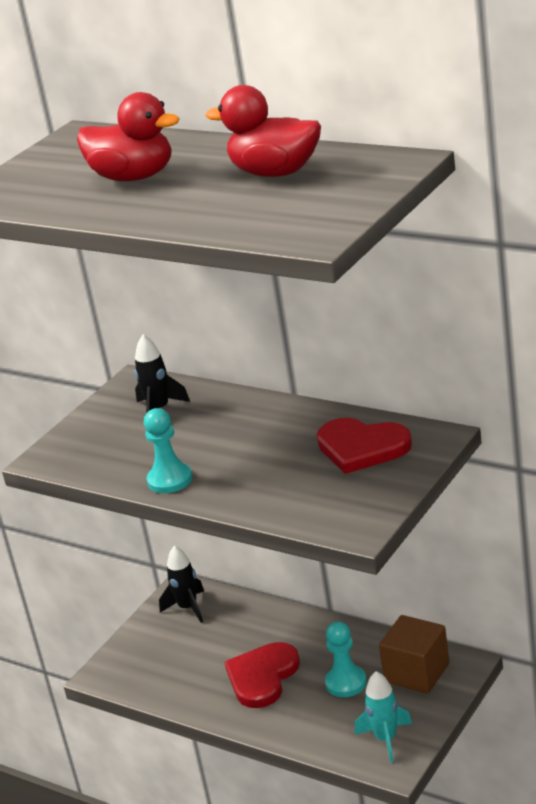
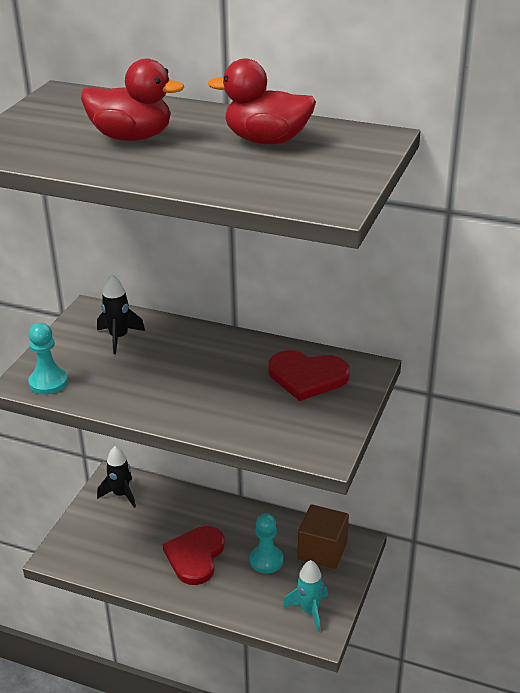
camera: 15 degrees left, 5 degrees up
(170, 480) = (144, 405): turquoise pawn -> turquoise pawn (48, 382)

